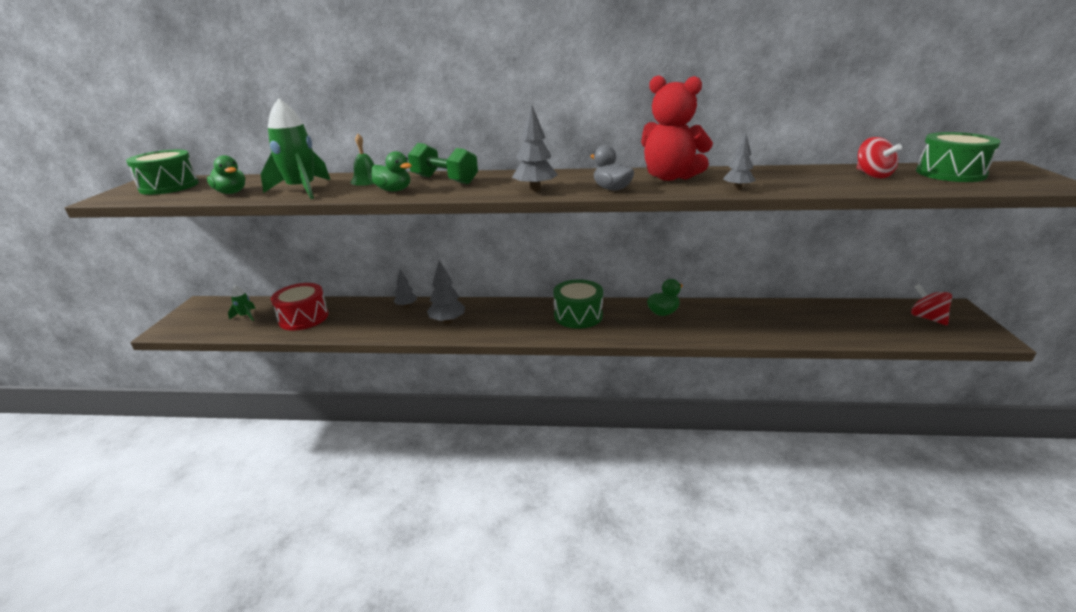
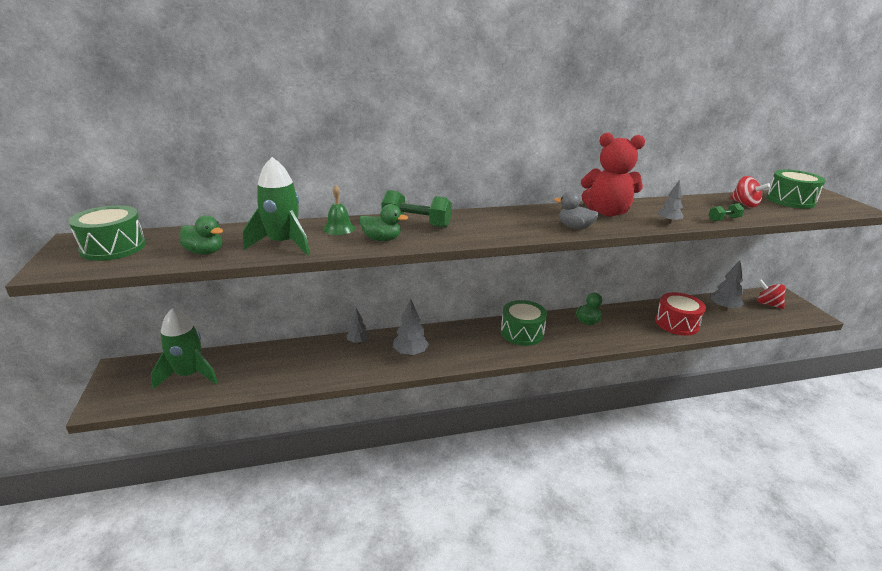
camera: 20 degrees left, 0 degrees up
(245, 316) = (189, 375): green rocket -> green rocket, size x2.09
(303, 318) = (258, 368): red drum -> red drum (676, 323)
(535, 190) = (512, 231): grey tree -> grey tree (723, 308)
(820, 189) = (724, 219): none -> green dumbbell

